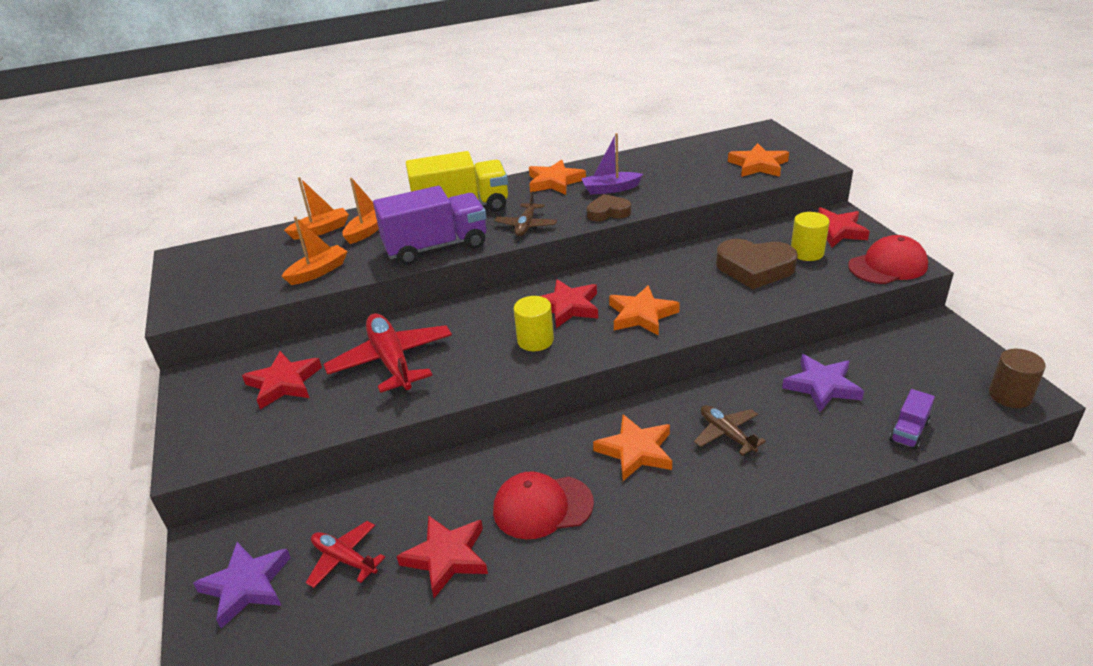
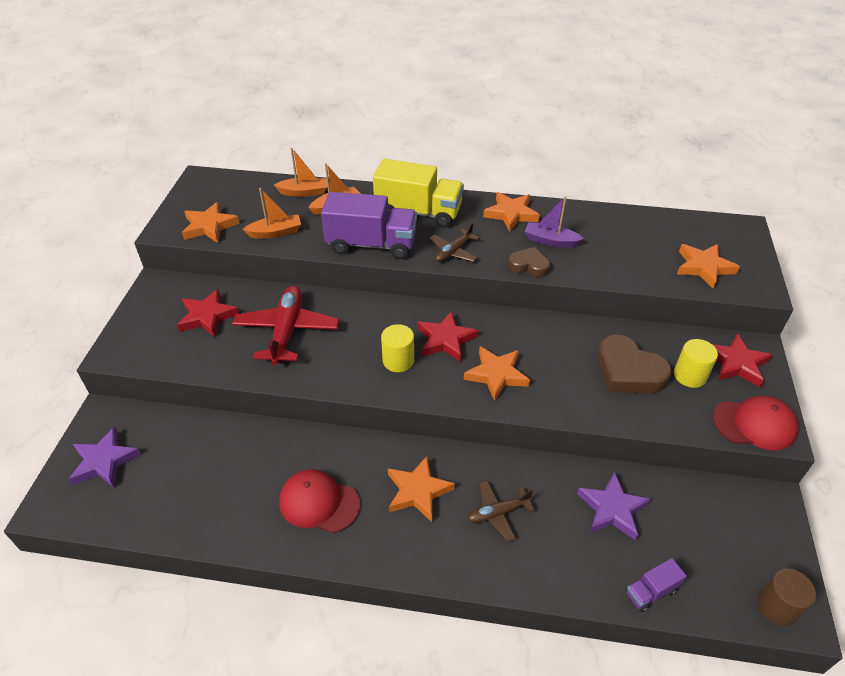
camera: 25 degrees right, 10 degrees up
(232, 291) = (209, 226): none -> orange star
(344, 559) = (170, 474): red plane -> none
(446, 557) = (231, 508): red star -> none
(726, 434) = (497, 513): brown plane -> brown plane turned 105 degrees counterclockwise

